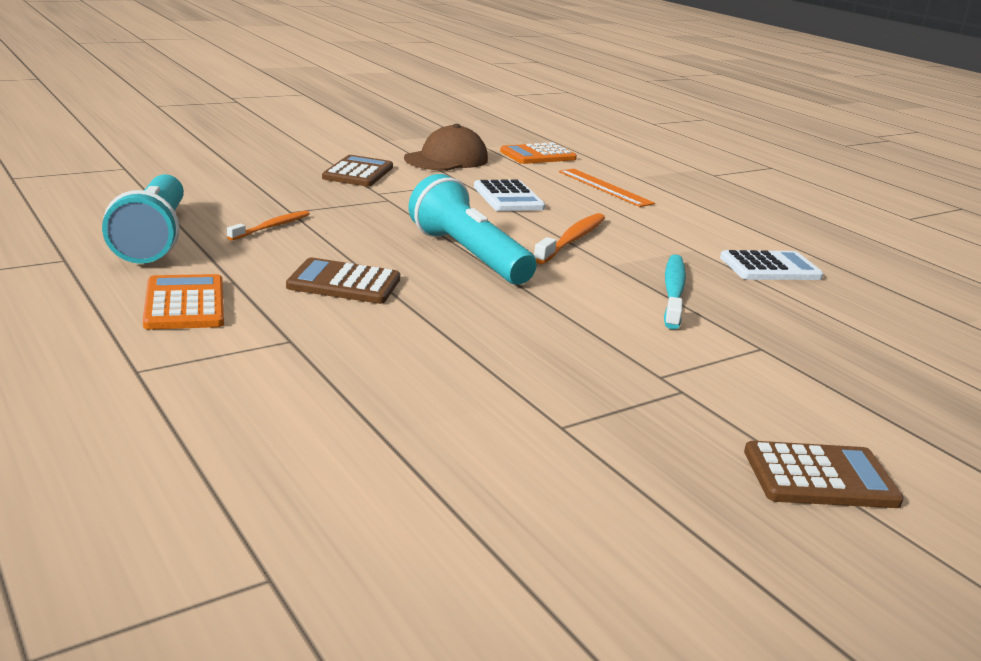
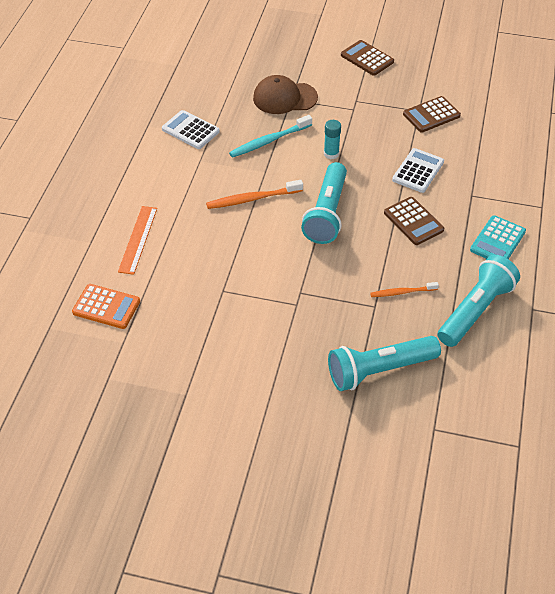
camera: 130 degrees left, 25 degrees up
(185, 304) = (497, 241): orange calculator -> turquoise calculator
(227, 181) = (379, 370): none -> turquoise flashlight
(358, 173) = (277, 341): brown calculator -> brown calculator (431, 115)
(446, 159) = (186, 333): brown cap -> brown cap (284, 98)
(508, 197) = (221, 258): white calculator -> white calculator (418, 171)
(575, 309) = (331, 154): none -> turquoise glue stick

